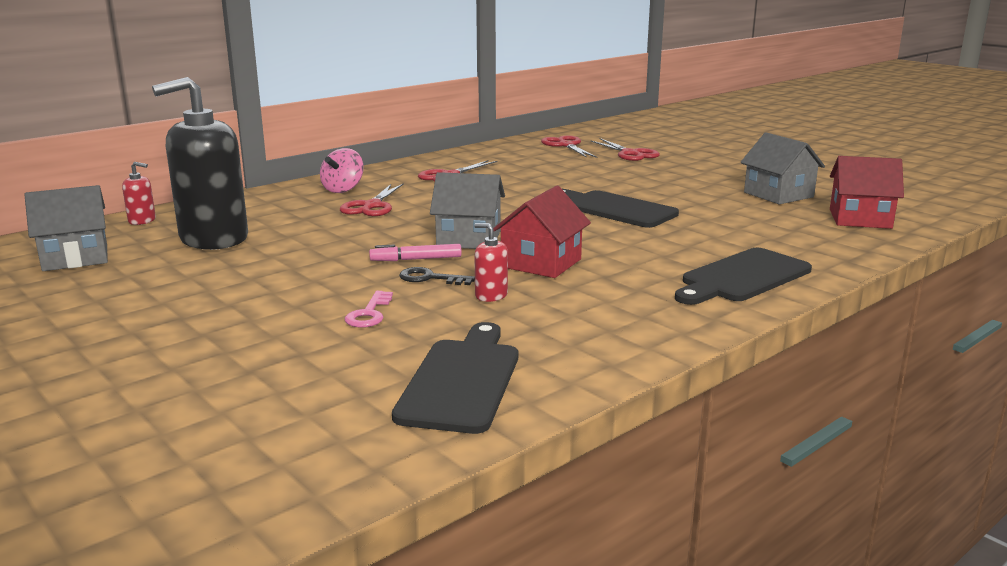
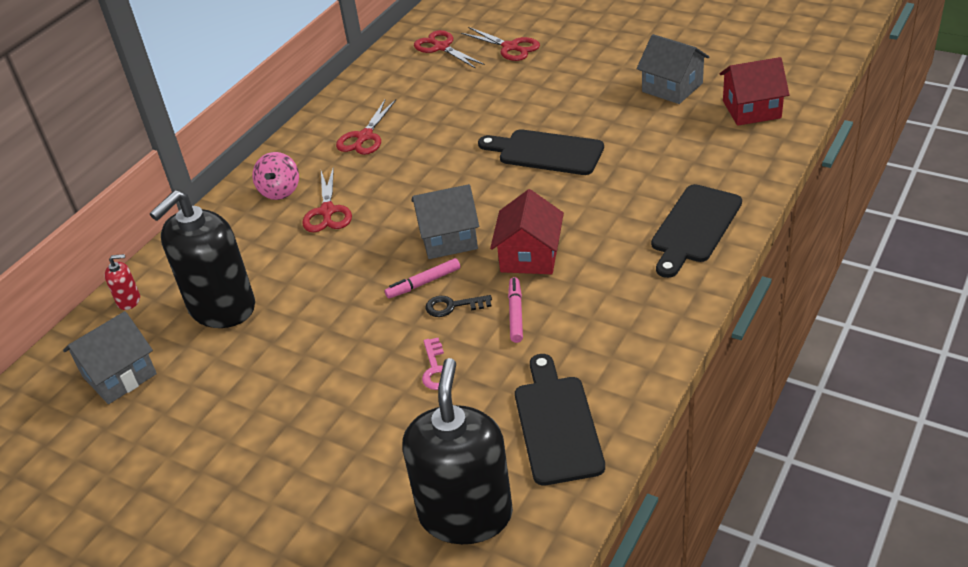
camera: 15 degrees left, 20 degrees up
(284, 426) = (465, 514): none -> black soap dispenser
(491, 295) = (515, 314): red soap dispenser -> pink marker

